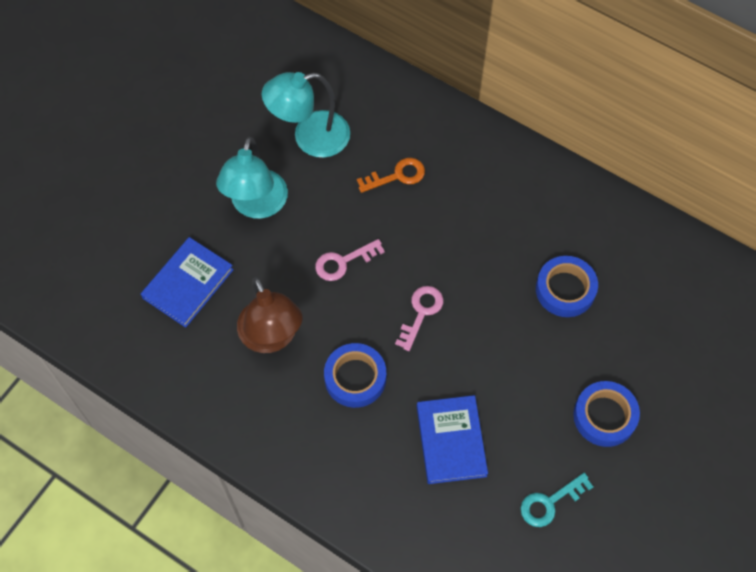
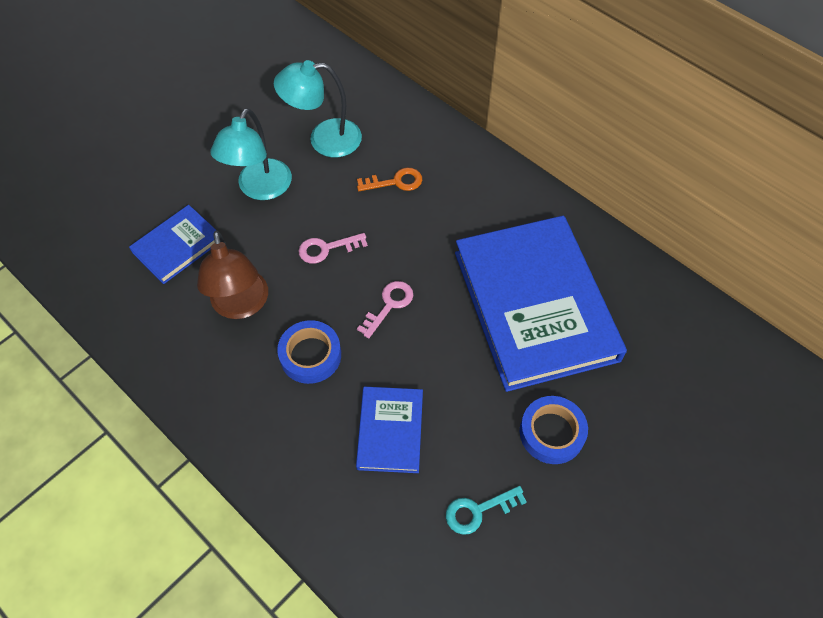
camera: 10 degrees right, 5 degrees down
(565, 289) = (534, 305): blue tape -> blue book

